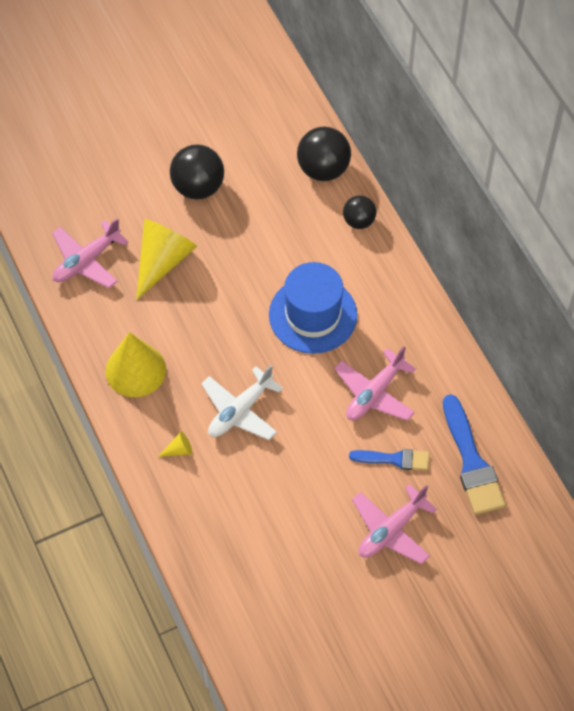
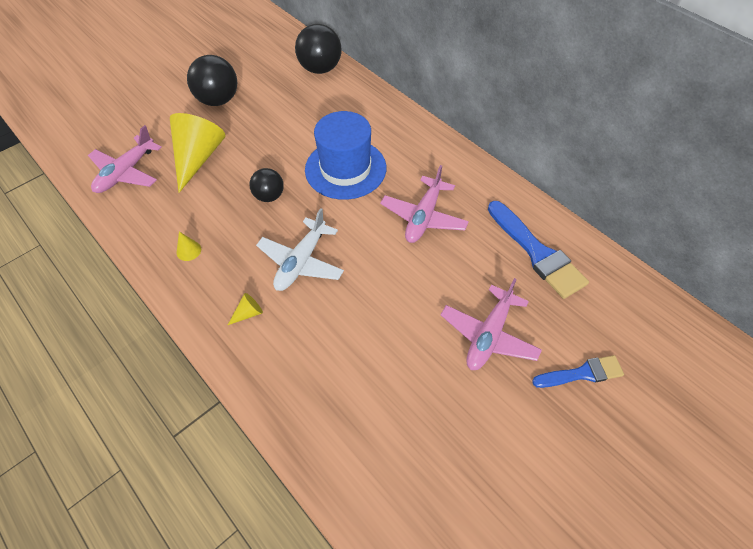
camera: 15 degrees left, 5 degrees down
(135, 370) = (188, 250): yellow cone -> yellow cone, size x0.41
(359, 221) = (361, 96): black ball -> black ball (269, 196)
(394, 459) = (464, 268): blue brush -> blue brush (582, 373)

